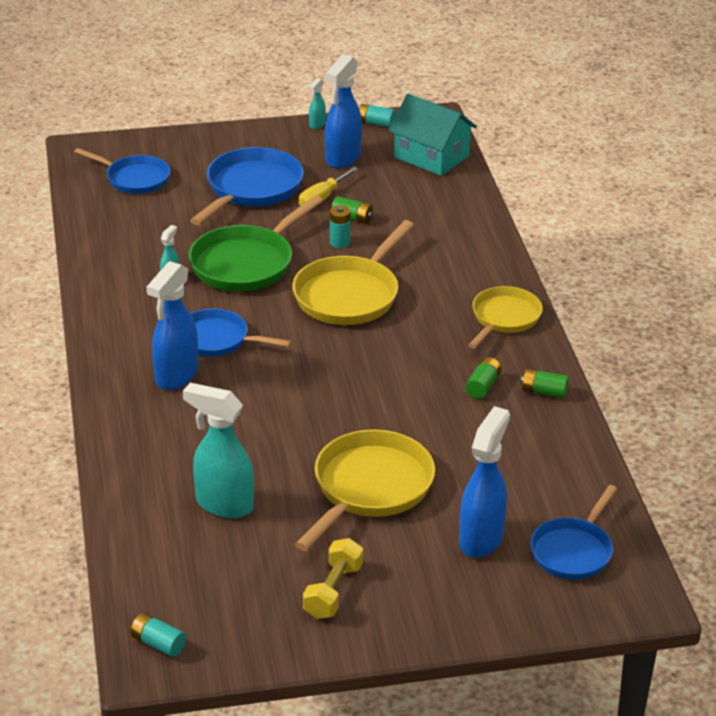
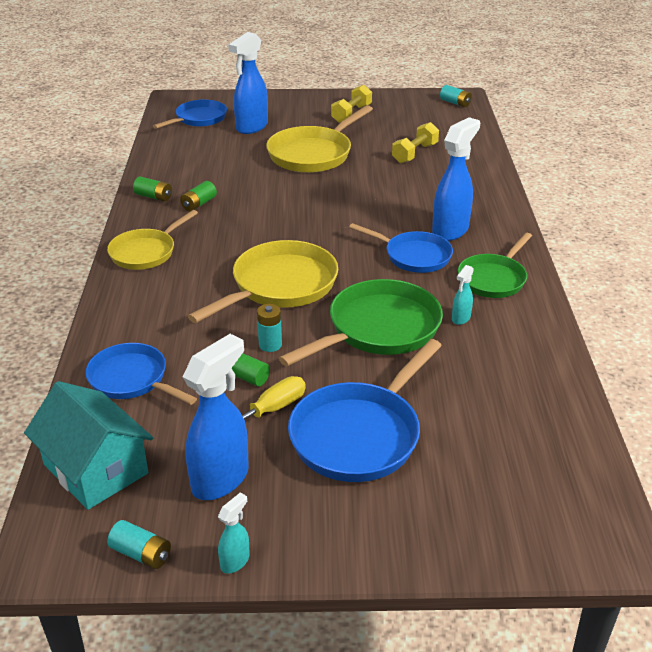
camera: 170 degrees left, 0 degrees up
(134, 179) = (520, 470): blue pan -> blue pan (132, 379)
(134, 321) = (493, 279): none -> green pan
(223, 504) = (415, 153): turquoise spray bottle -> yellow dumbbell

